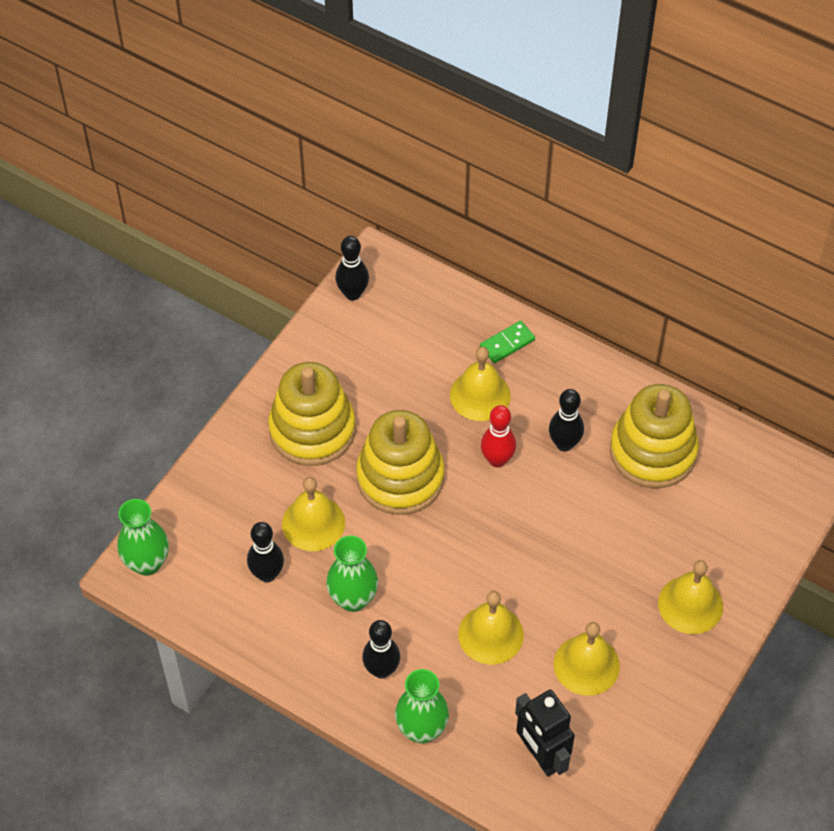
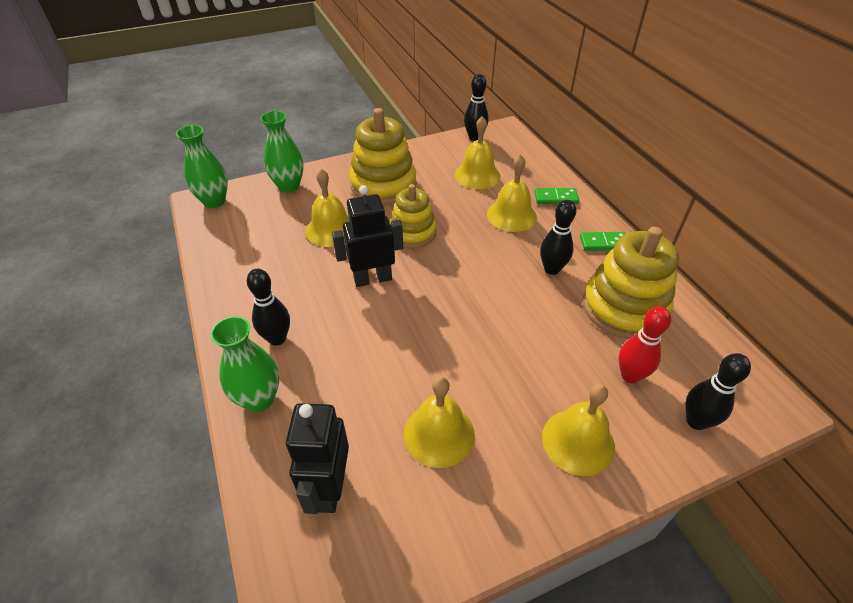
camera: 35 degrees right, 10 degrees down
(267, 574) = (272, 241): black bowling pin -> black bowling pin (696, 421)
(353, 599) = (308, 283): green vase -> green vase (289, 186)
(400, 477) = (413, 233): yellow stacking toy -> yellow stacking toy, size x0.64
(409, 556) = (372, 279): none -> black robot
(490, 634) = (381, 362): yellow bell -> yellow bell (477, 175)
(497, 460) = (491, 255): red bowling pin -> red bowling pin (630, 375)
(591, 381) = (603, 243): none -> green domino

